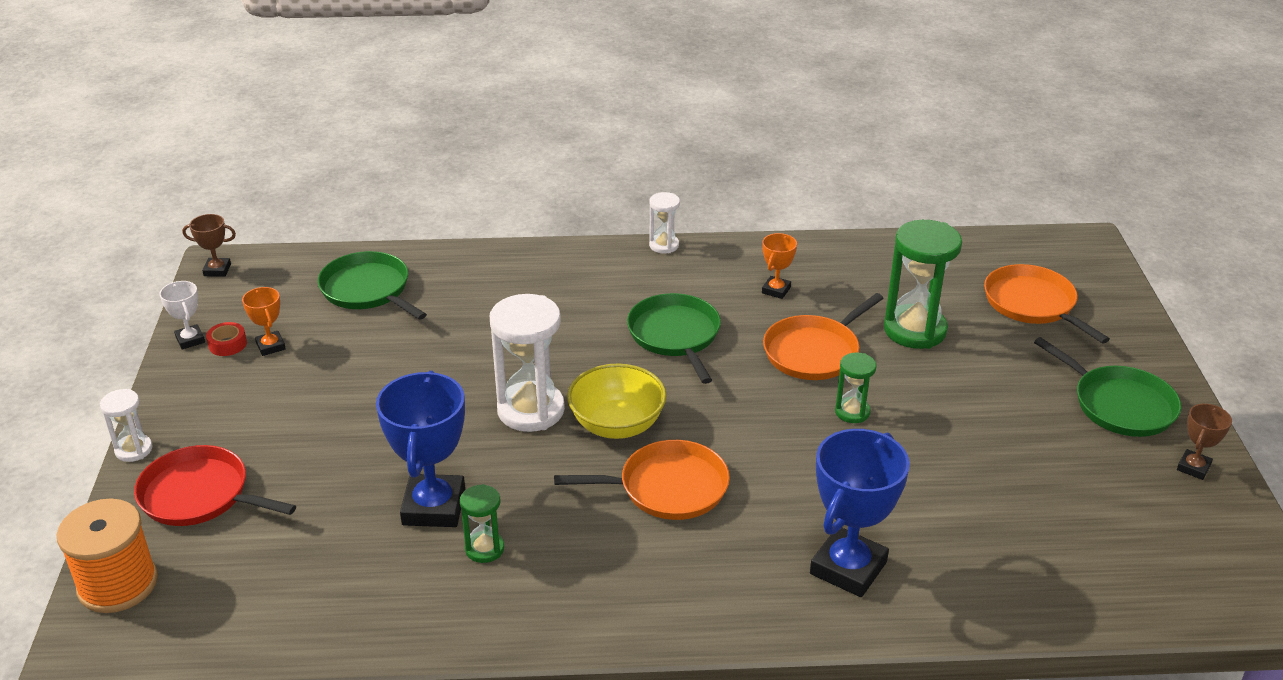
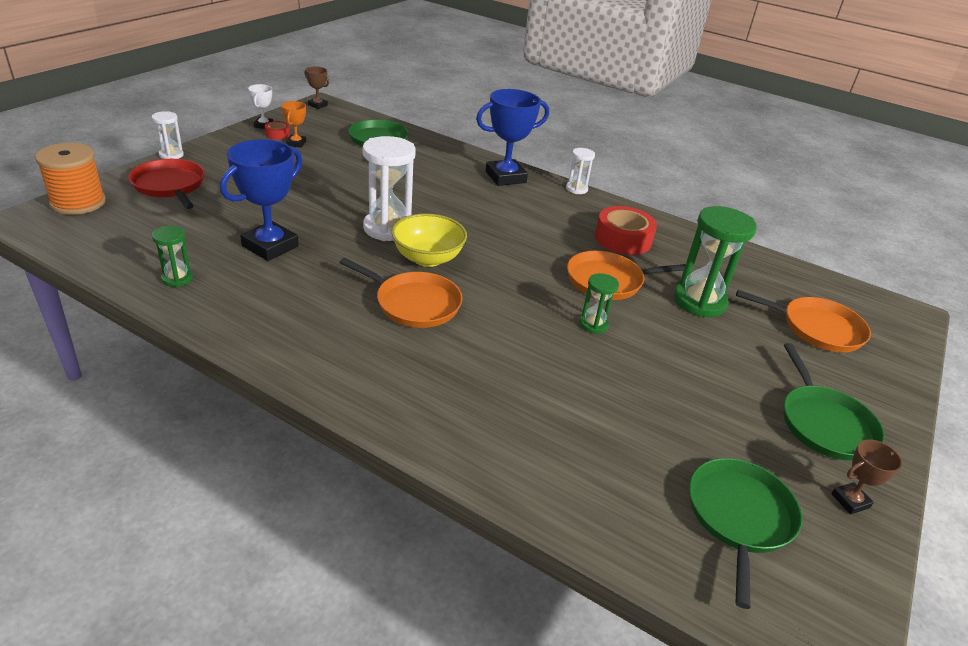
camera: 30 degrees right, 0 degrees up
(484, 549) = (267, 279): green hourglass -> green hourglass (177, 278)
(675, 335) = (525, 233): green pan -> green pan (739, 517)
(776, 290) = (623, 239): orange trophy -> red tape
(848, 568) = (473, 410): blue trophy -> blue trophy (505, 177)
(1033, 304) = (817, 328): orange pan -> orange pan turned 105 degrees clockwise

